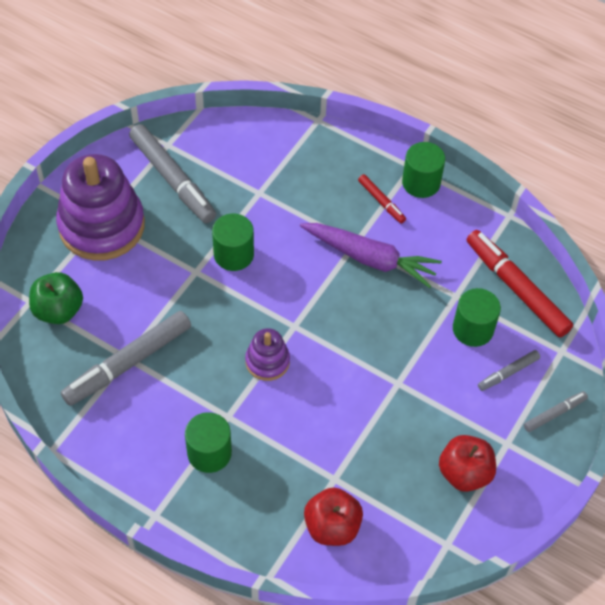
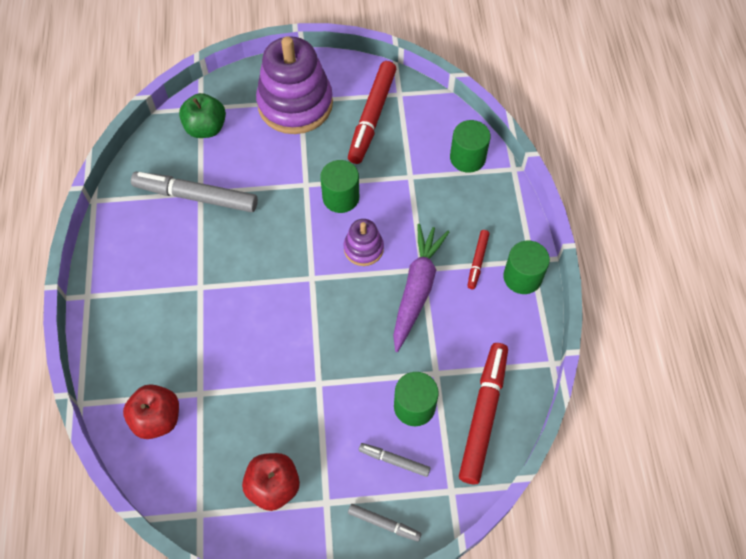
camera: 55 degrees right, 5 degrees up
(172, 178) = (372, 116): grey marker -> red marker
(209, 453) = (161, 295): green cylinder -> green cylinder (467, 158)
(267, 361) = (266, 281): purple stacking toy -> purple stacking toy (363, 248)
(370, 258) = (417, 289): purple carrot -> purple carrot turned 150 degrees counterclockwise

